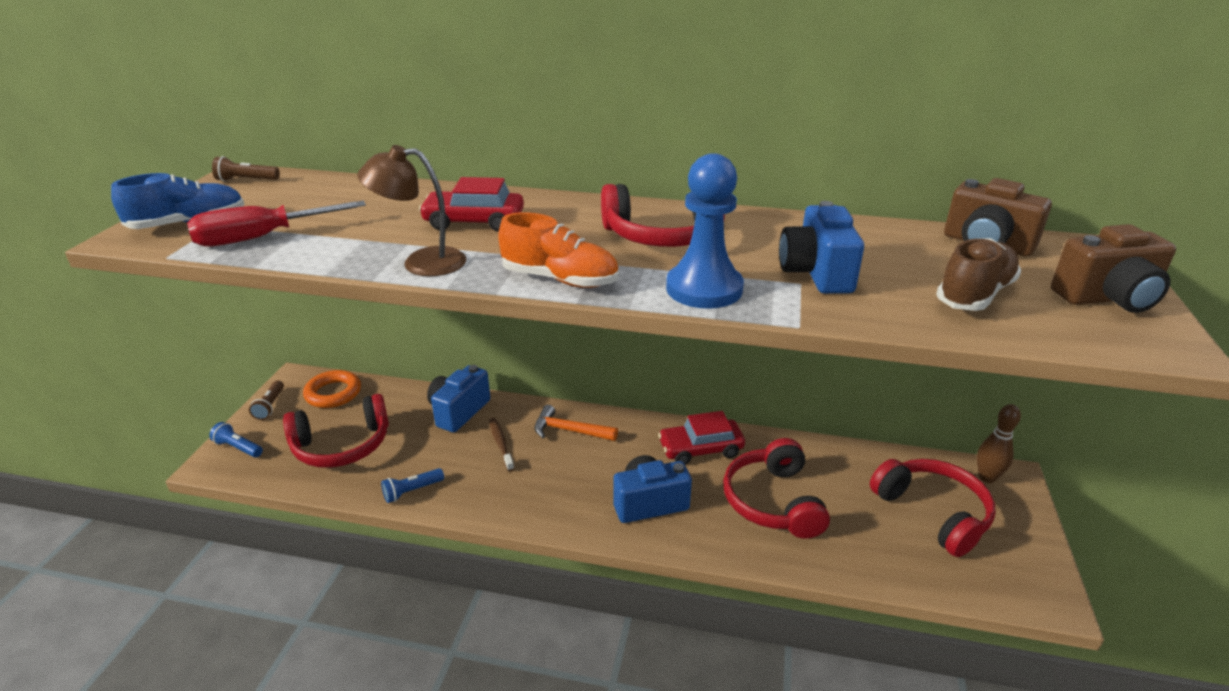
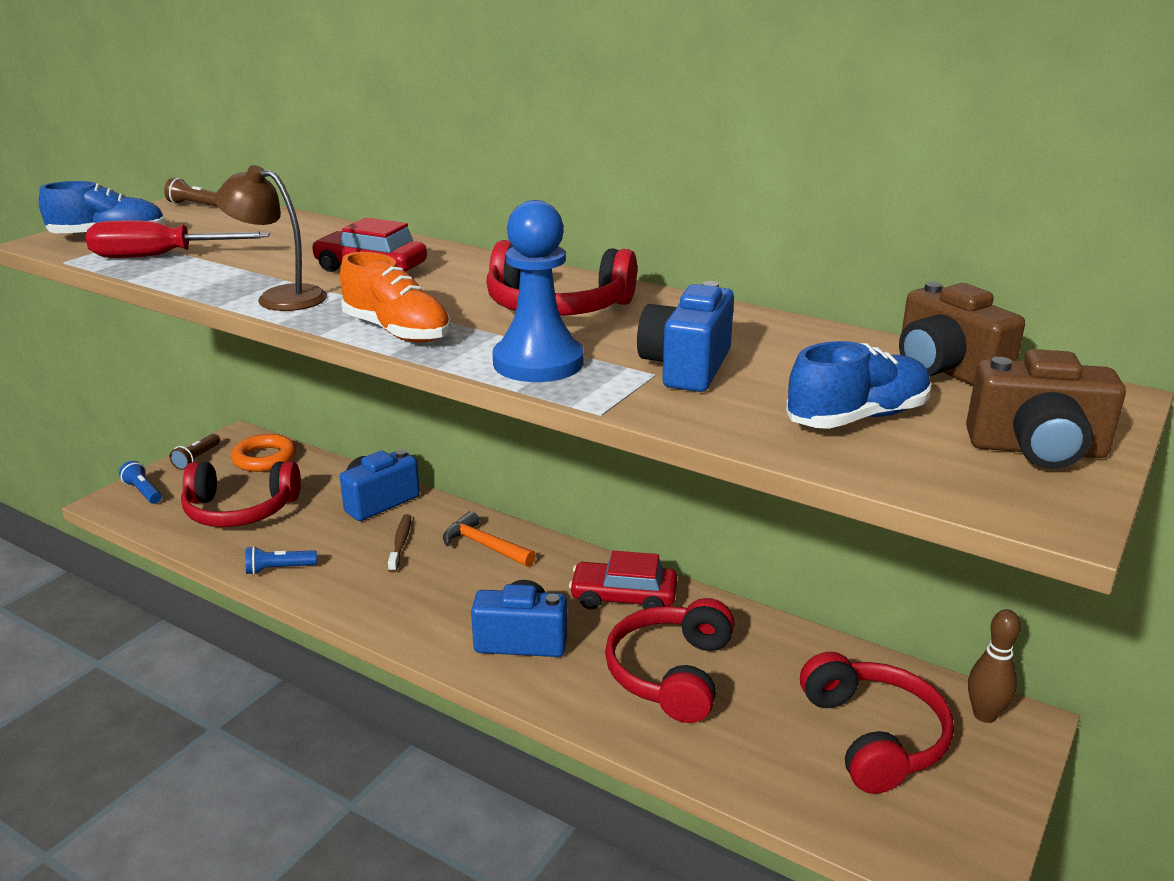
camera: 20 degrees right, 5 degrees down
(974, 294) = (857, 418): brown shoe -> blue shoe

